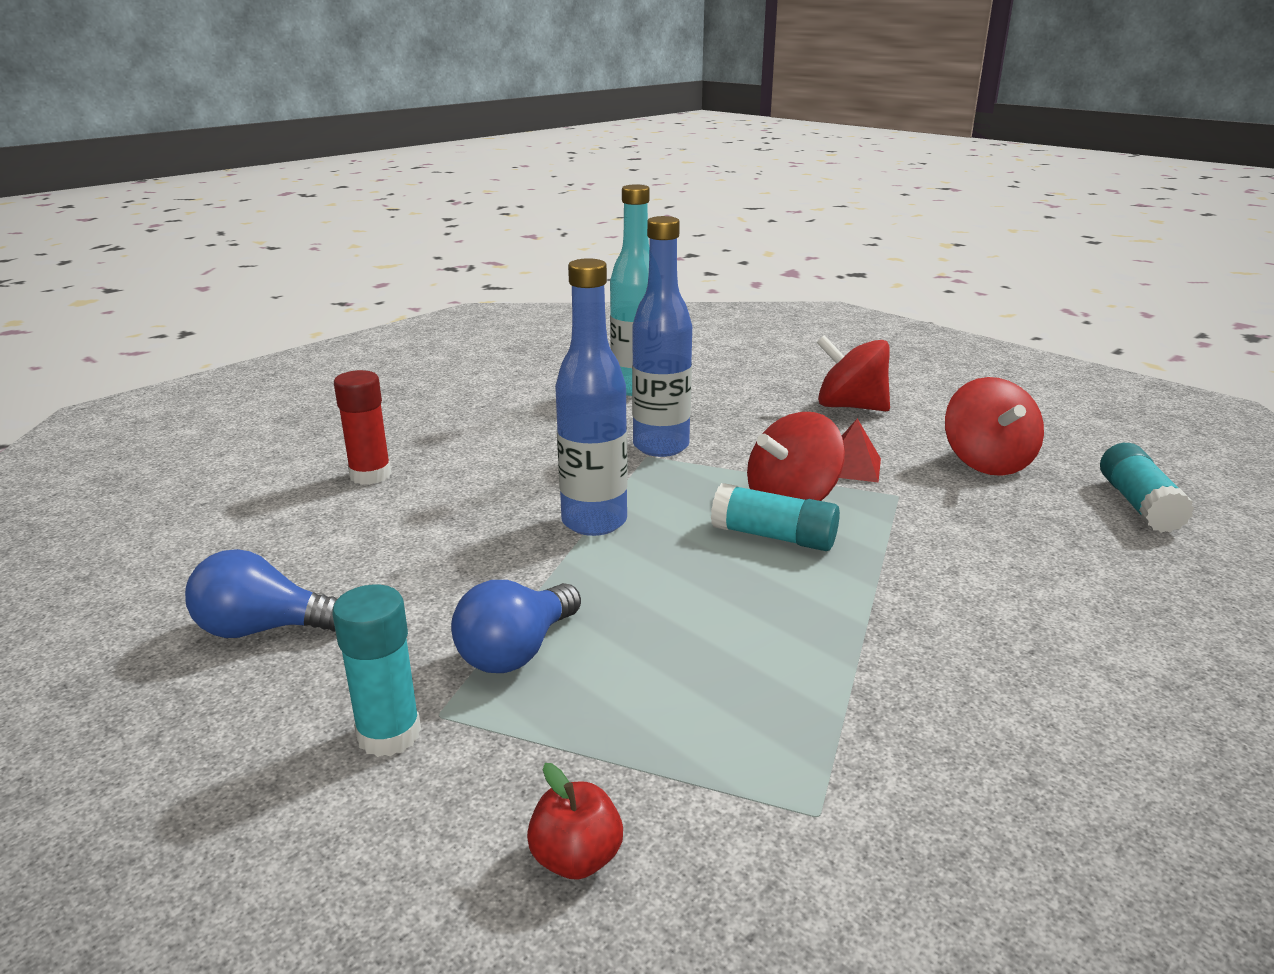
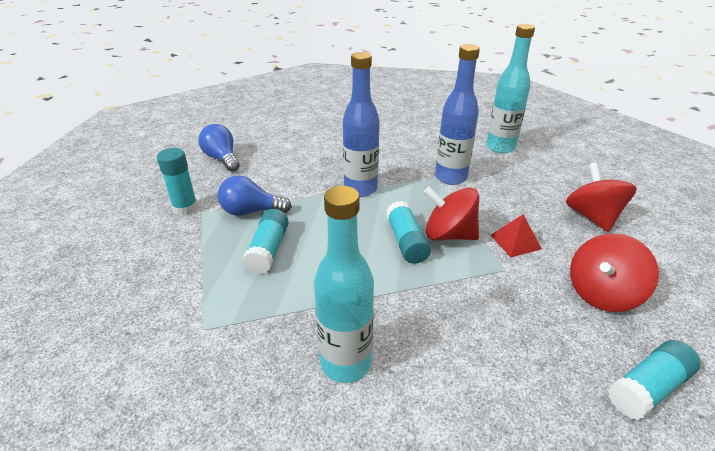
camera: 55 degrees right, 10 degrees up
(370, 475) = (336, 128): red glue stick -> none
(576, 858) = (146, 274): red apple -> none
(661, 668) = (268, 250): none -> turquoise glue stick
(996, 683) = (345, 363): none -> turquoise bottle

